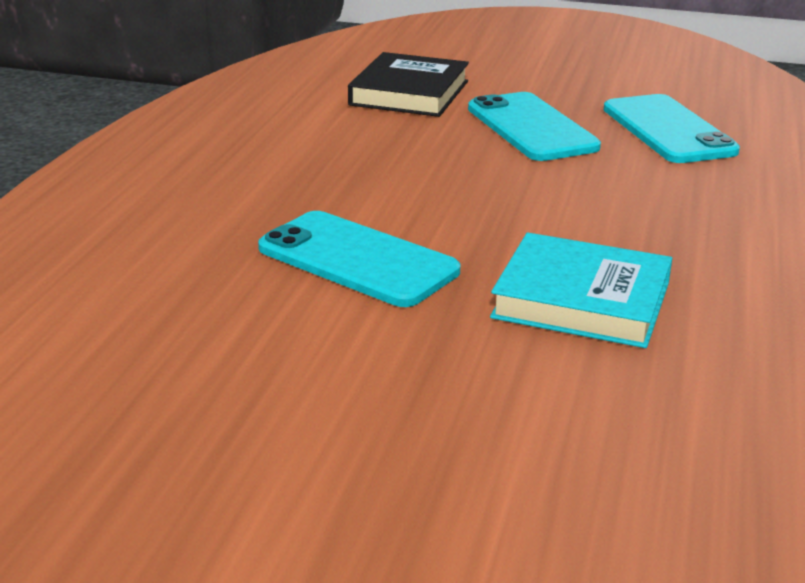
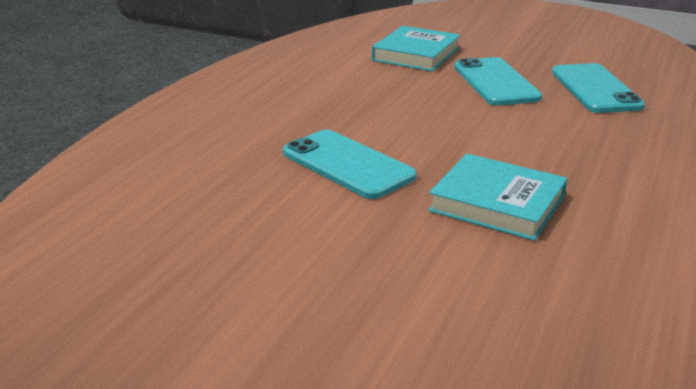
camera: 10 degrees right, 0 degrees up
(409, 93) = (416, 54): black book -> turquoise book

